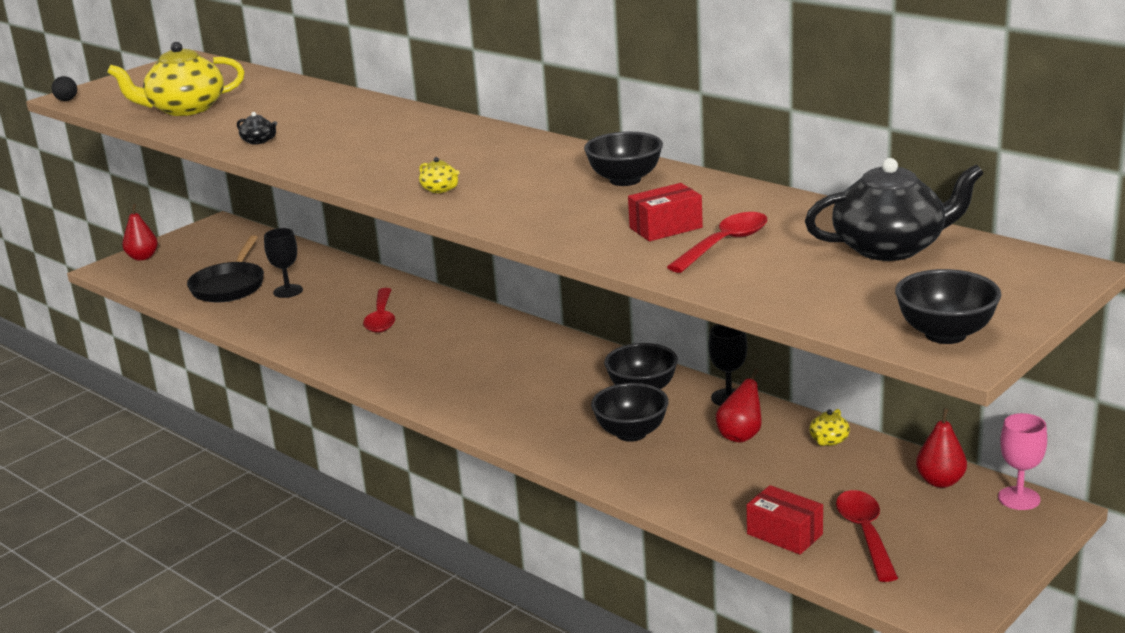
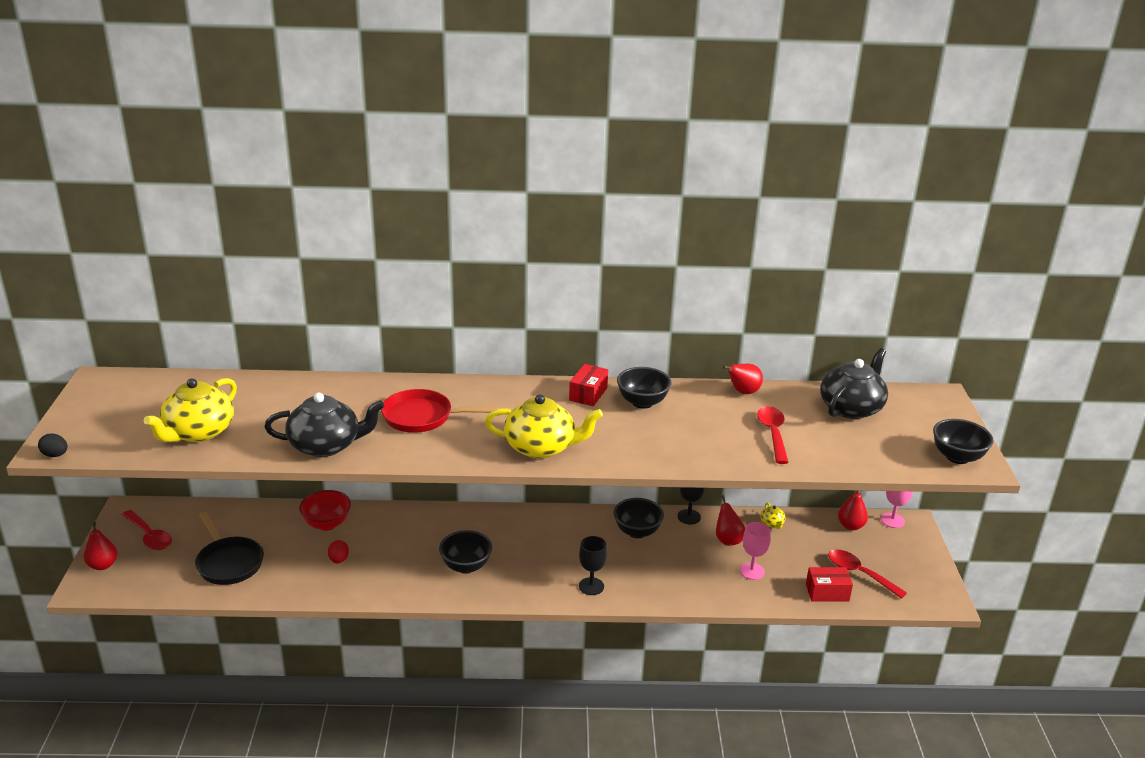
camera: 45 degrees left, 5 degrees up
(259, 141) = (326, 445): black teapot -> black teapot, size x2.42
(288, 291) = (286, 549): black goblet -> black goblet (591, 586)
(316, 314) = (339, 560): none -> red egg
(350, 283) = (327, 524): none -> red bowl
(379, 140) = (422, 417): none -> red pan
(381, 318) = (395, 544): red spoon -> red spoon (149, 536)
(440, 189) = (541, 447): yellow teapot -> yellow teapot, size x2.42
(631, 433) = (671, 564): black bowl -> black bowl (466, 566)
(665, 228) = (724, 432): red box -> red box (588, 394)
(719, 476) = (752, 571): none -> pink goblet
(769, 199) = (743, 392): none -> red pear

